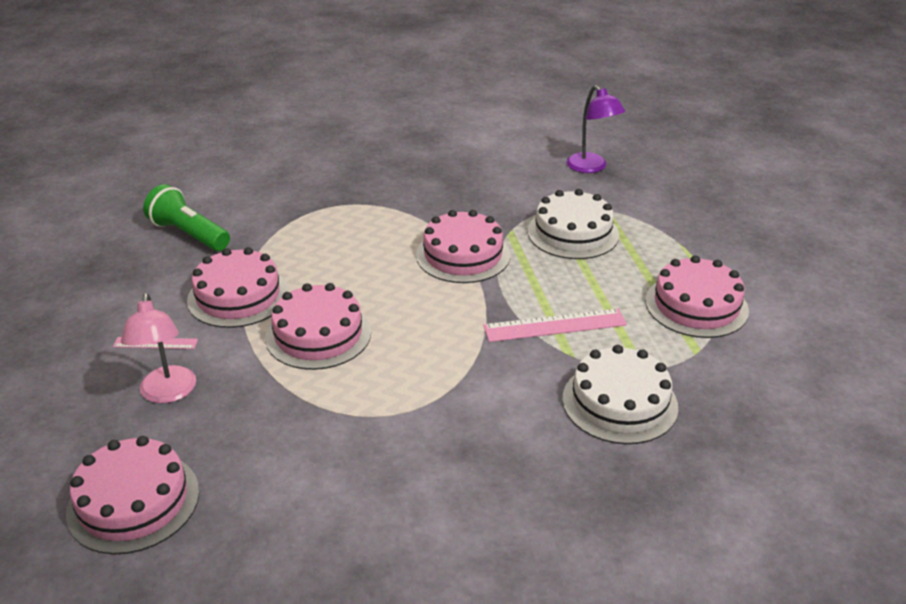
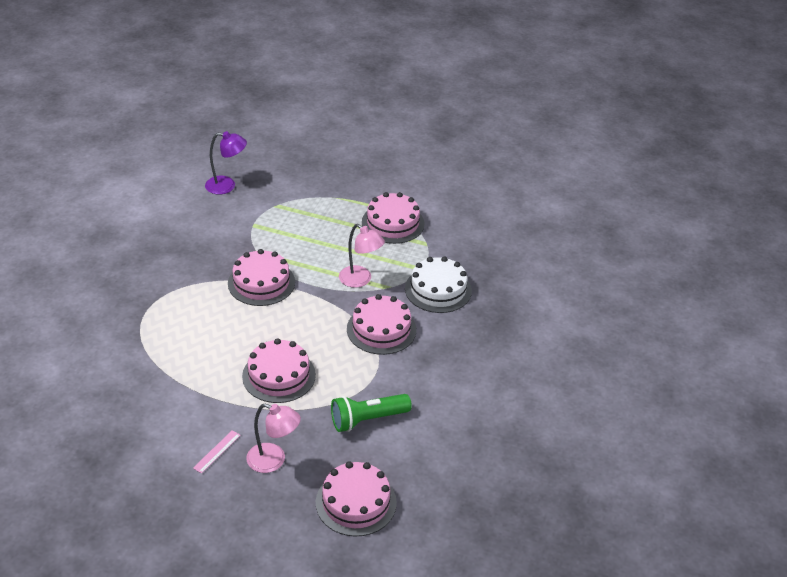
camera: 60 degrees left, 5 degrees up
(189, 234) = (102, 396): green flashlight -> green flashlight (367, 419)
(238, 296) = (203, 396): pink cake -> pink cake (381, 329)
(555, 325) = (360, 280): pink ruler -> pink lamp
(573, 233) = (285, 229): white cake -> none

